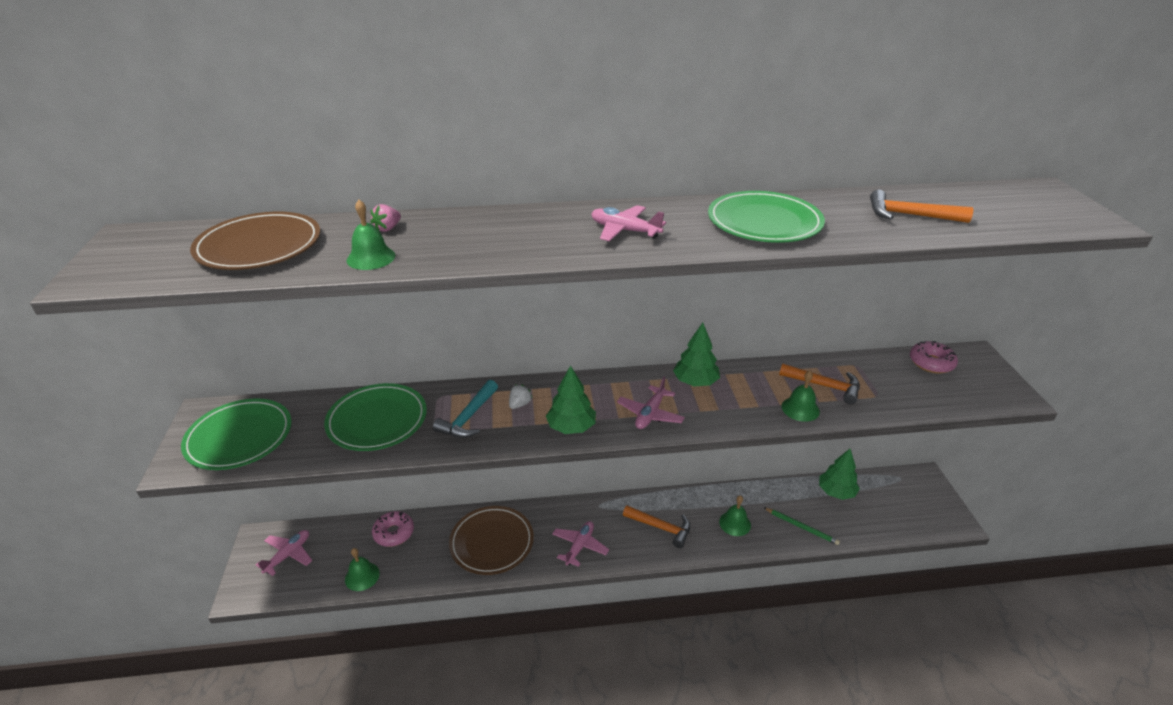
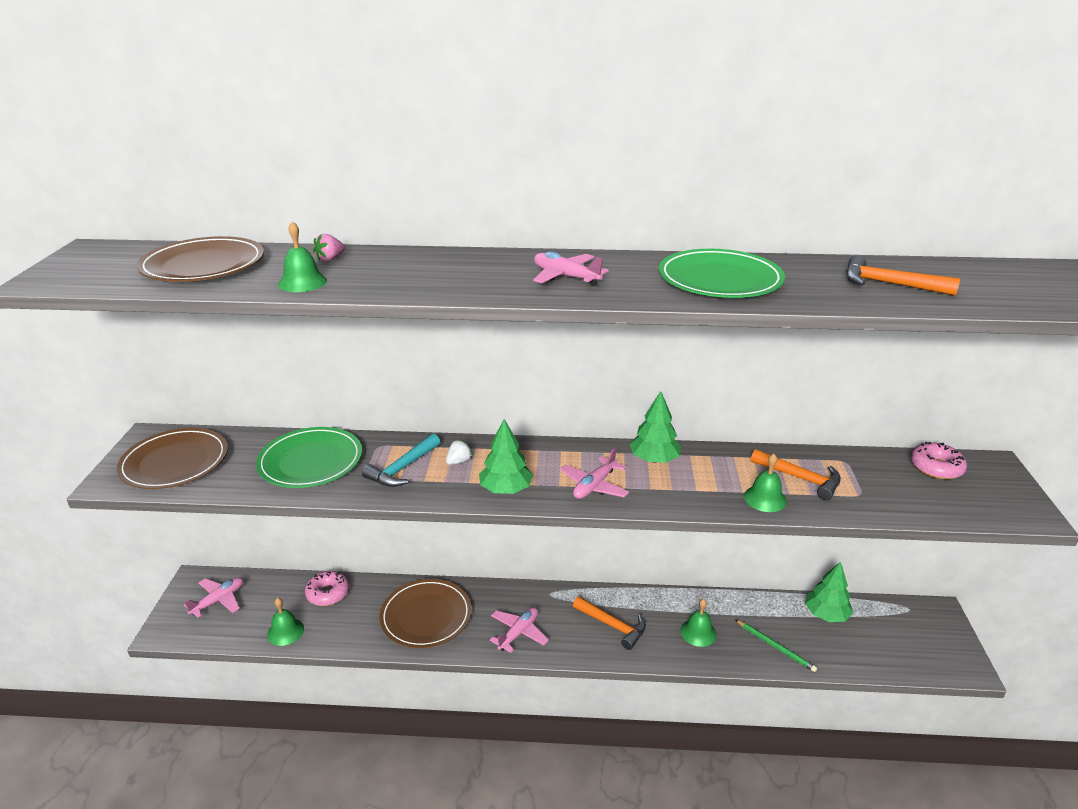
camera: 10 degrees right, 5 degrees down
(239, 437) = (175, 462): green plate -> brown plate

